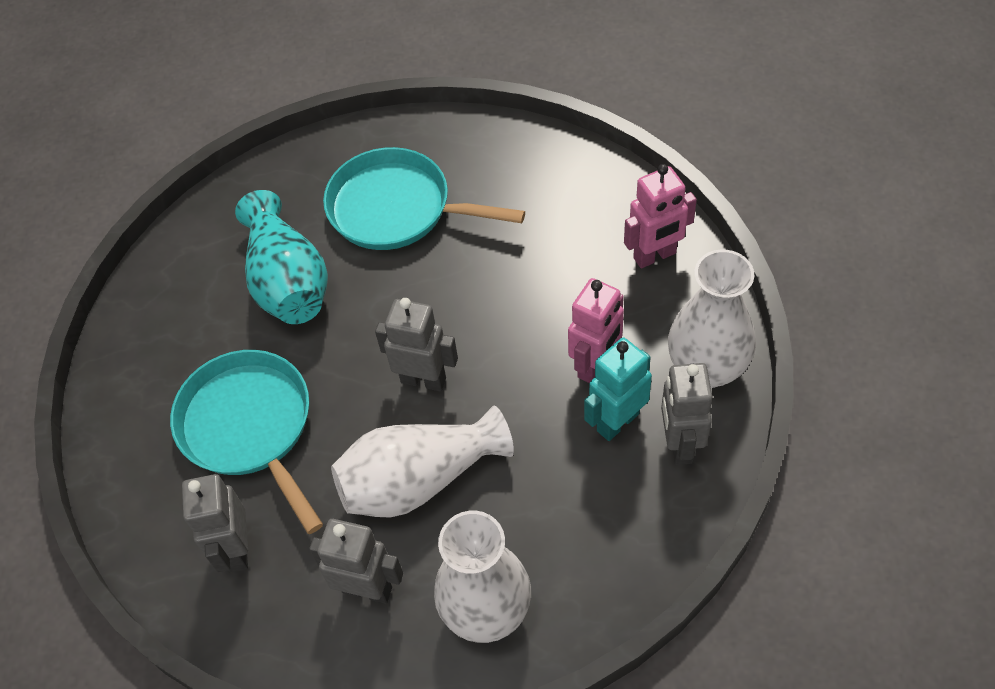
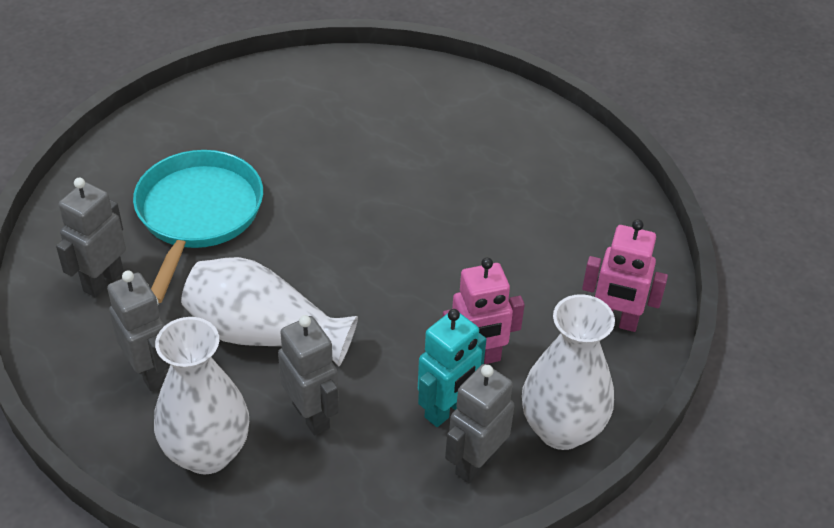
camera: 35 degrees right, 10 degrees down
(288, 281) = (328, 144): turquoise vase -> none
(397, 208) = (457, 151): turquoise pan -> none
(423, 380) = (343, 273): grey robot -> grey robot (311, 415)
(617, 422) = (447, 410): turquoise robot -> turquoise robot turned 135 degrees clockwise

